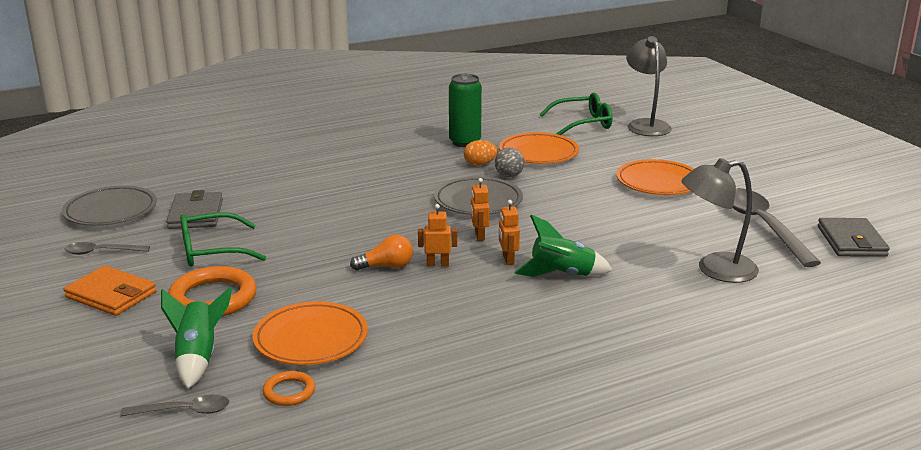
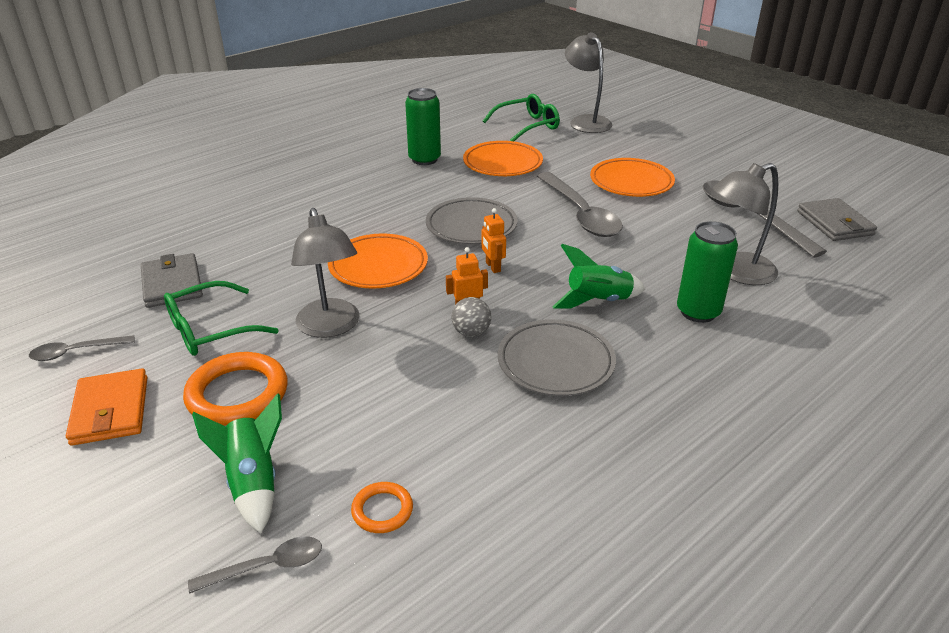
camera: 15 degrees left, 10 degrees up
(111, 211) = (68, 294): grey plate -> grey plate (555, 362)
(111, 295) = (110, 410): orange wallet -> orange wallet turned 60 degrees clockwise
(311, 262) = (331, 327): none -> grey lamp
(311, 339) = (375, 430): orange plate -> orange plate (378, 266)
(386, 266) = (414, 319): orange light bulb -> none
(480, 164) = (452, 183): orange egg -> none
(508, 260) = (536, 291): orange robot -> none
(509, 176) = (487, 192): grey ball -> grey ball (471, 332)
(589, 203) = (580, 214): none -> grey spoon
(654, 295) = (698, 312): none -> green can

